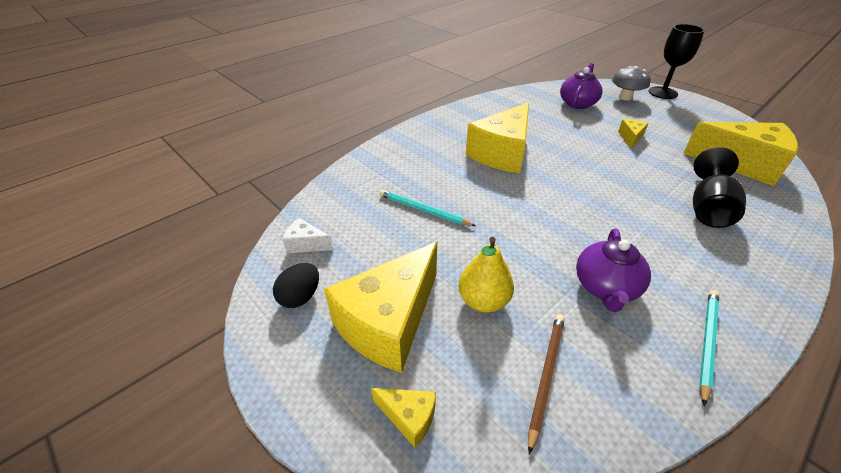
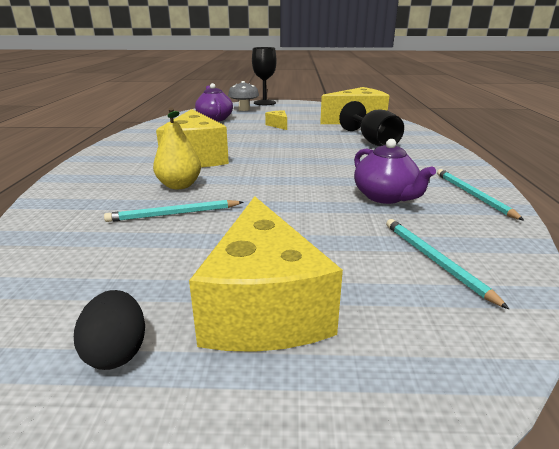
camera: 45 degrees left, 15 degrees down
(306, 244) = (54, 301): white cheese -> none
(409, 417) = (398, 362): yellow cheese -> none
(483, 301) = (322, 244): yellow pear -> yellow pear (179, 185)
(546, 376) = (435, 261): brown pencil -> turquoise pencil

